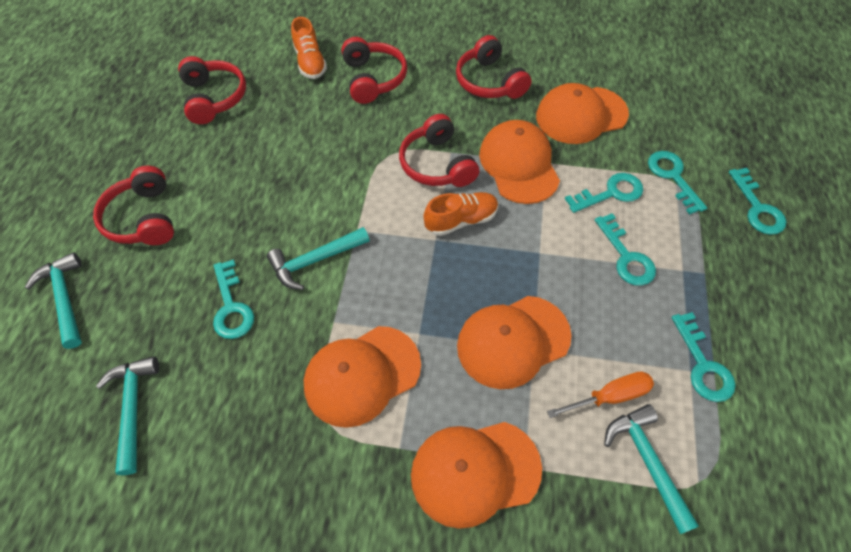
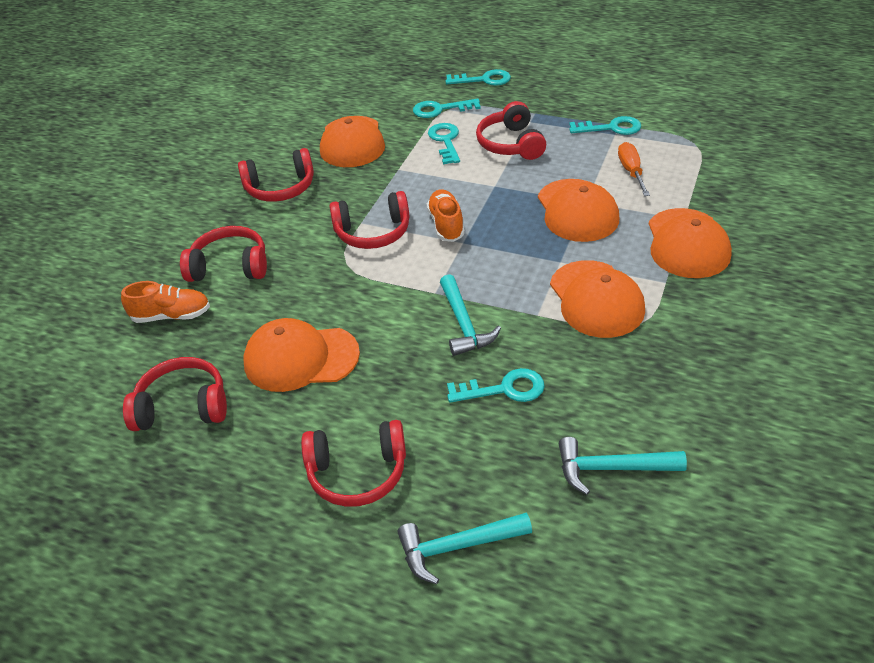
camera: 75 degrees left, 15 degrees down
(519, 164) = (394, 184): orange cap -> orange cap (301, 358)
(626, 256) = (511, 144): turquoise key -> red headphones
(647, 461) = (682, 164): turquoise hammer -> none

